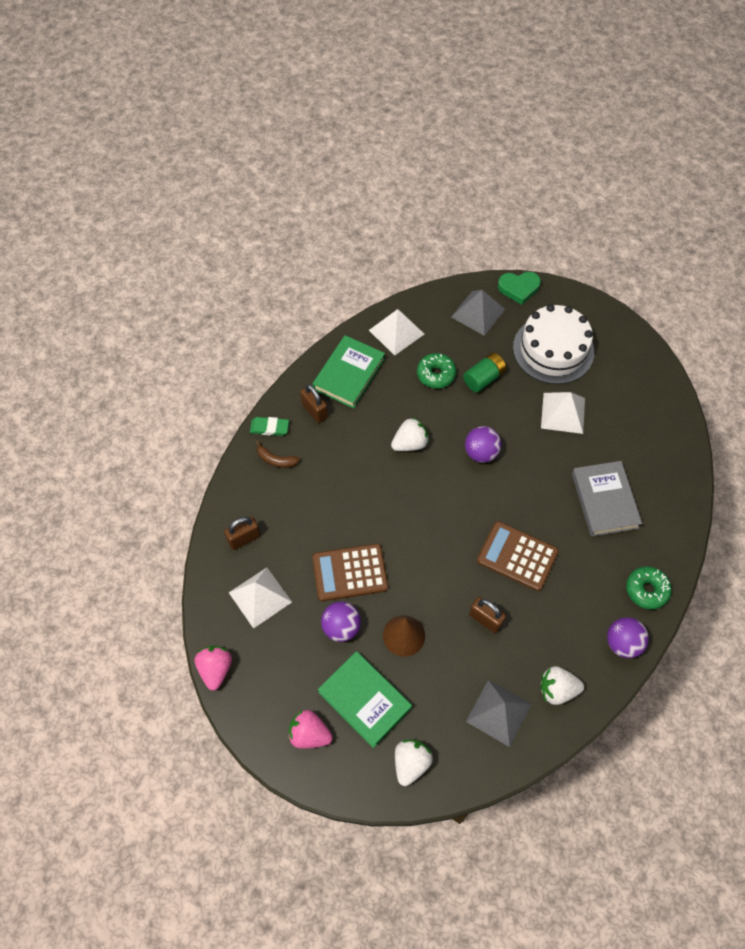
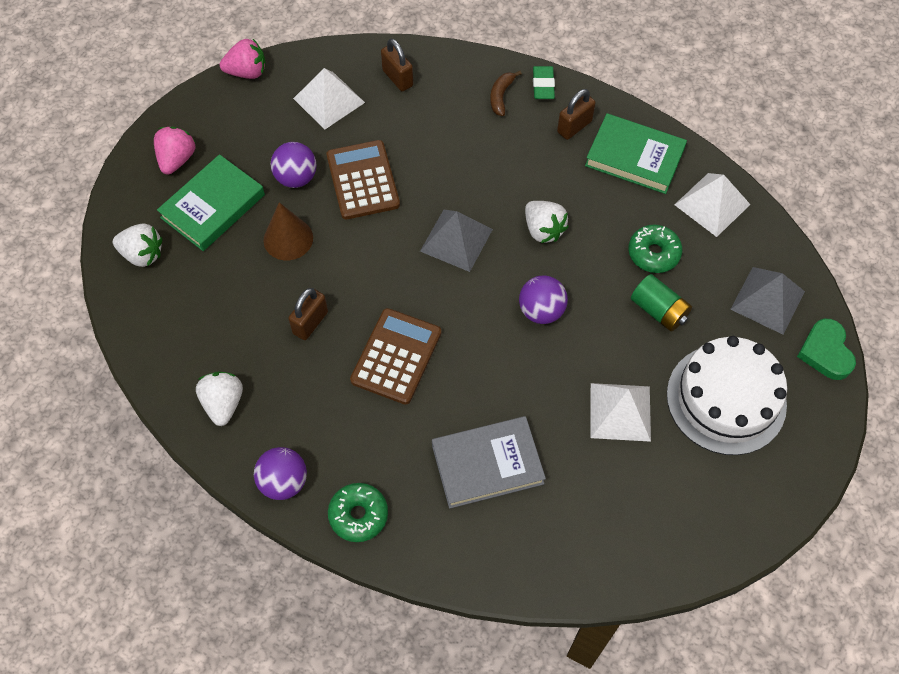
camera: 85 degrees right, 0 degrees up
(498, 713) = (196, 340): grey pyramid -> grey pyramid (456, 240)

